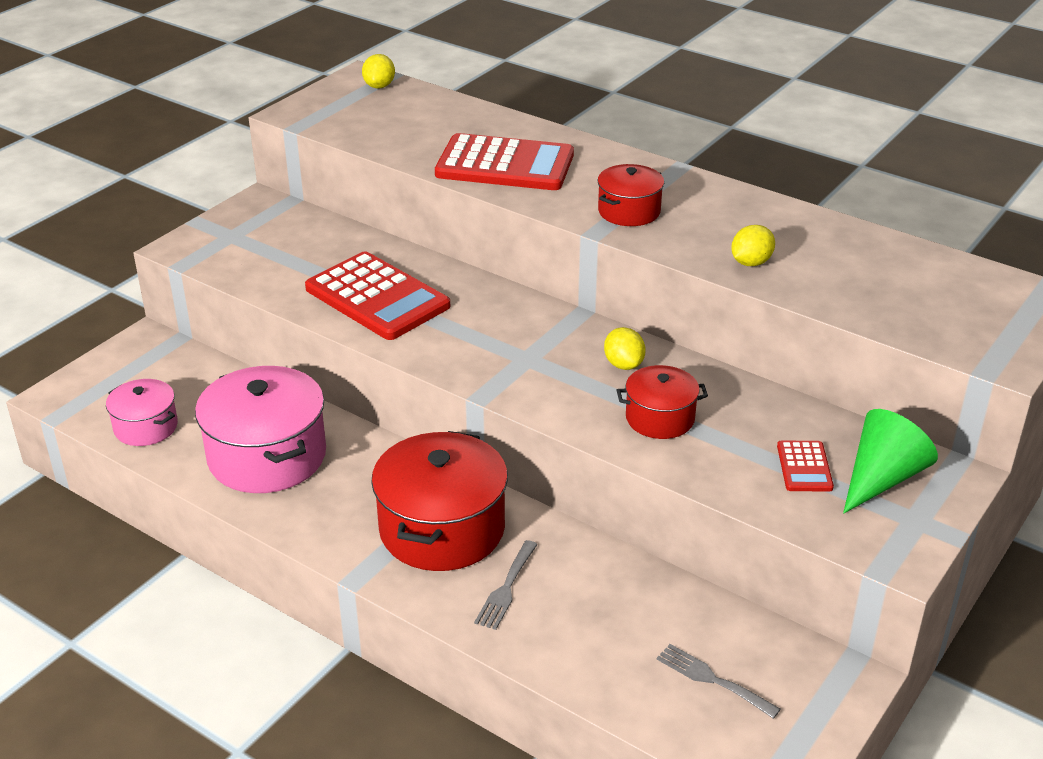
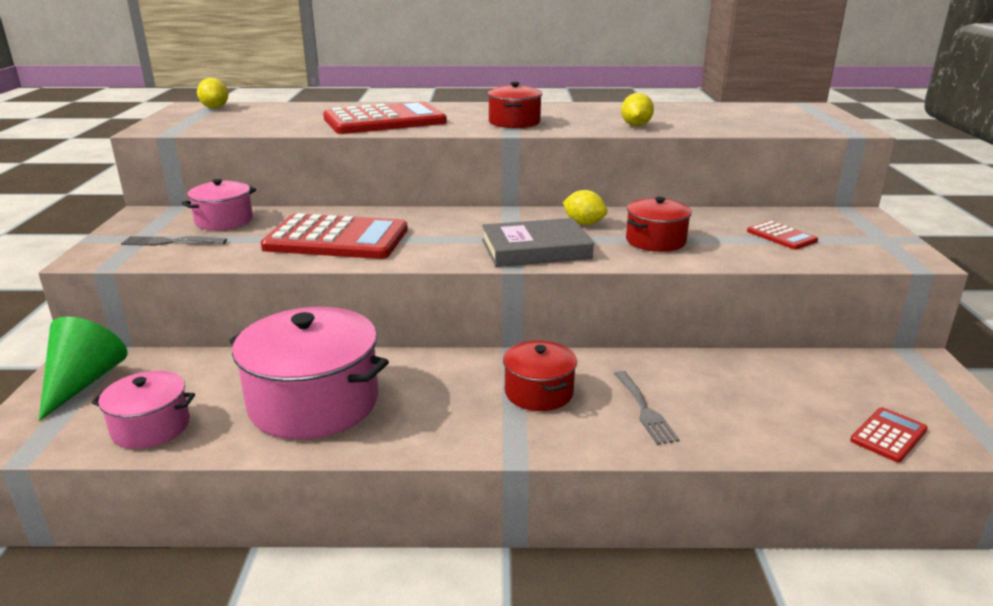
camera: 35 degrees left, 10 degrees down
(312, 235) = (224, 220): none -> pink pot
(442, 529) = (539, 392): red pot -> red pot, size x0.55
(530, 382) = (535, 249): none -> grey book
(684, 720) = (888, 435): none -> red calculator
(712, 679) = (861, 402): grey fork -> grey fork (170, 242)
(881, 478) = (829, 228): green cone -> green cone (83, 382)

